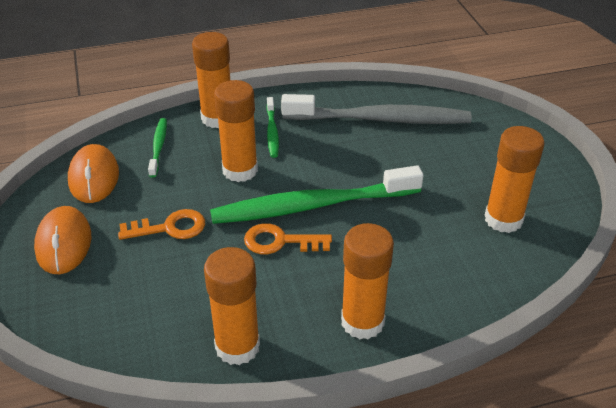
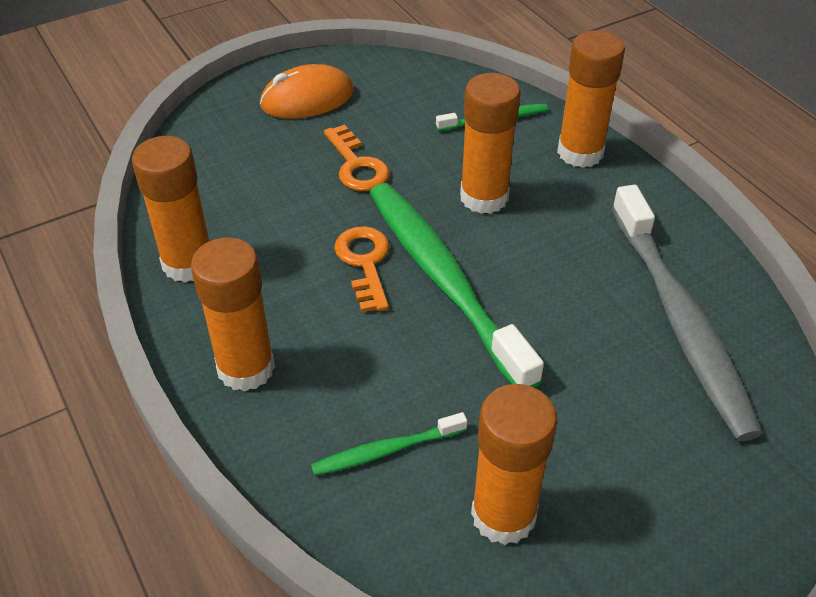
camera: 75 degrees right, 5 degrees up
(94, 177) = (417, 88): orange mouse -> none
(272, 132) = (580, 209): green toothbrush -> green toothbrush (386, 450)

